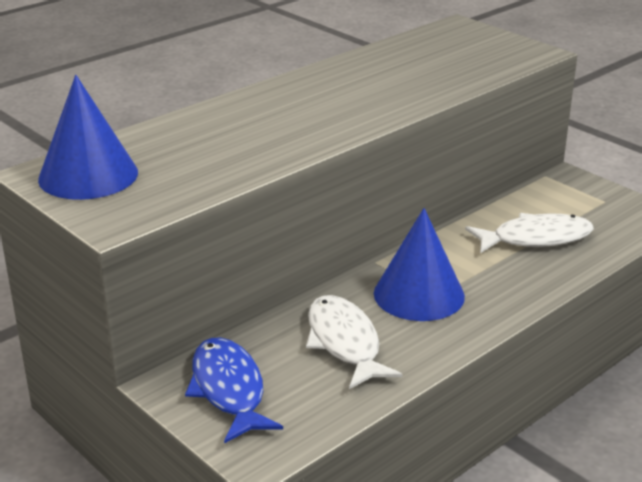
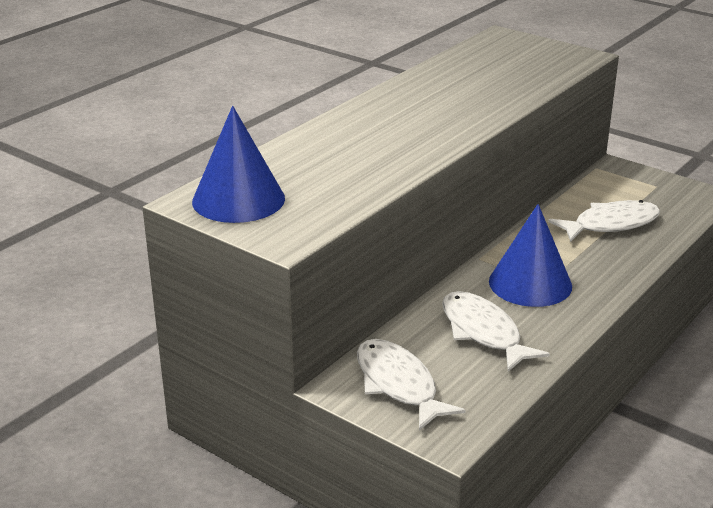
camera: 10 degrees left, 0 degrees up
(228, 390) = (398, 384): blue fish -> white fish

